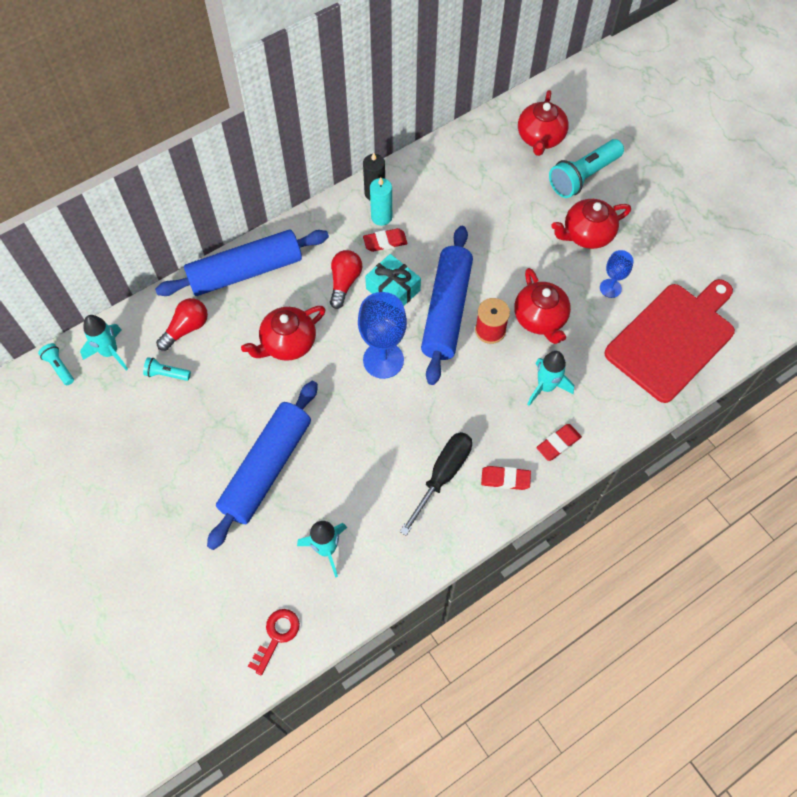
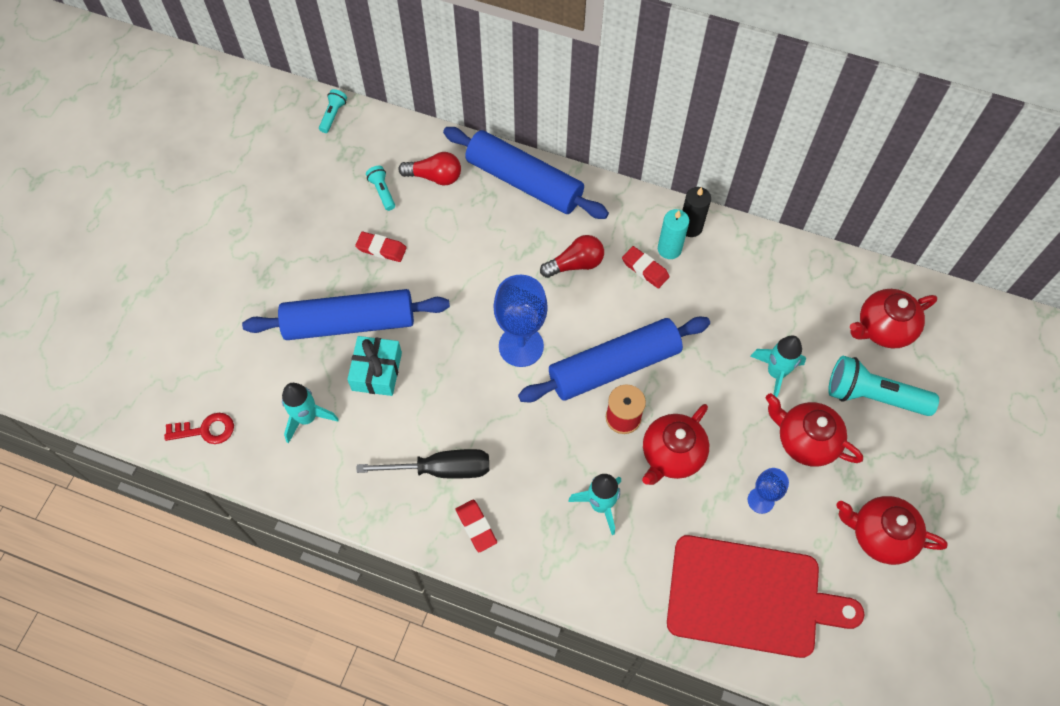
camera: 55 degrees right, 0 degrees up
(110, 352) = (372, 139): turquoise rocket -> turquoise rocket (776, 373)
(287, 343) = (479, 260): red teapot -> red teapot (880, 535)
(393, 289) = (600, 307): turquoise gift -> turquoise gift (376, 371)
(558, 443) = (547, 553): red eraser -> red eraser (381, 249)

